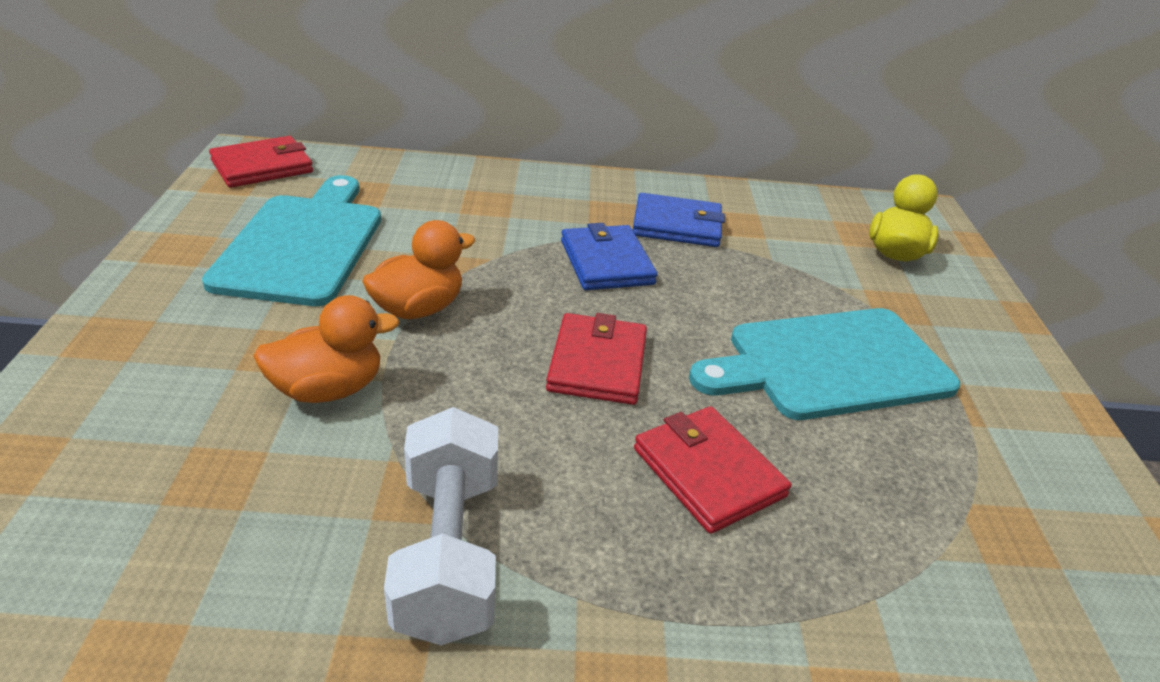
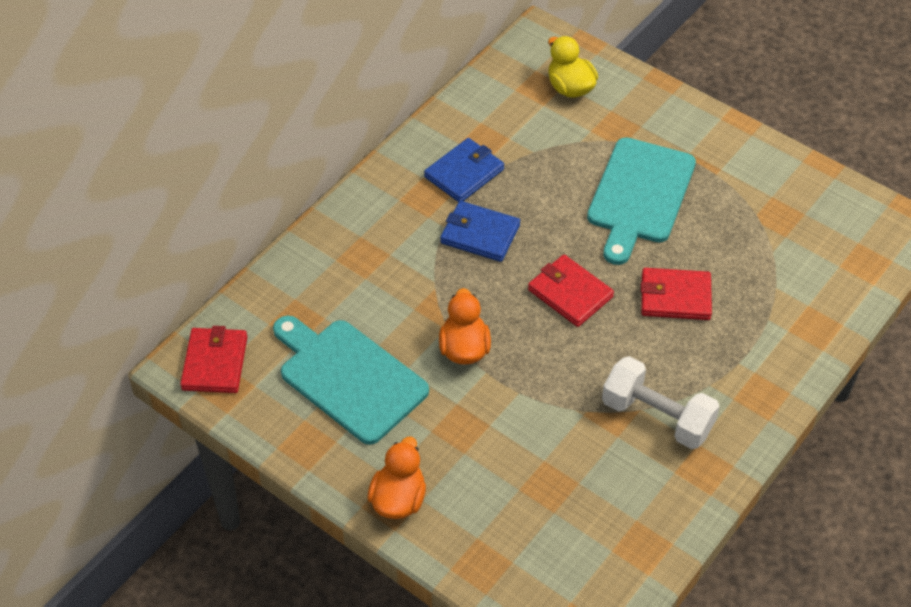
camera: 50 degrees left, 15 degrees up
(328, 389) = (511, 418): orange duck -> orange duck (398, 499)

